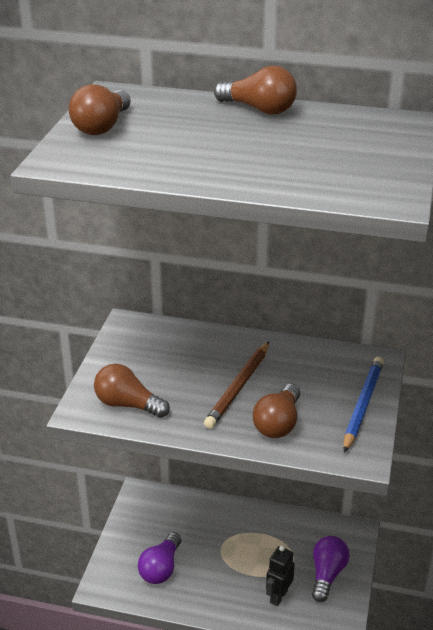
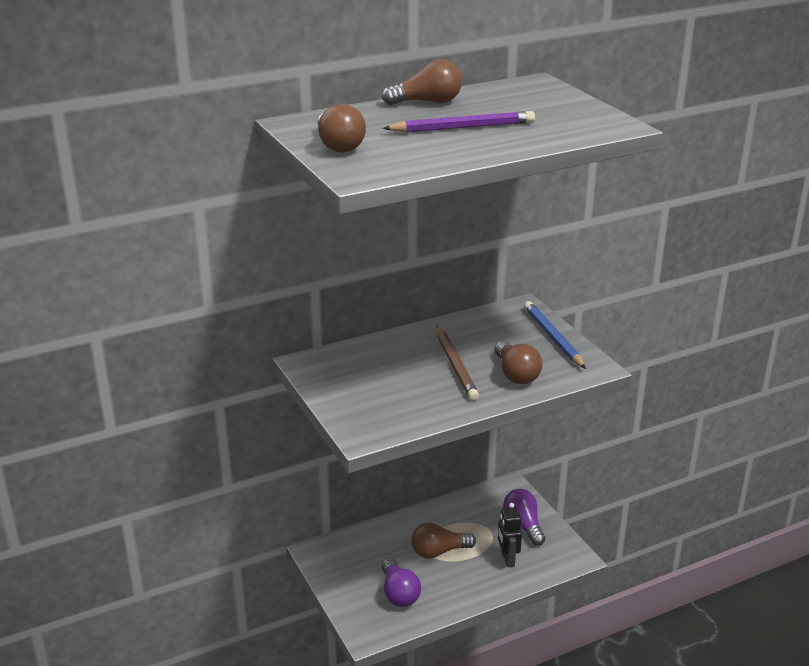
camera: 40 degrees left, 5 degrees down
(128, 404) = (392, 414): brown light bulb -> brown light bulb (439, 551)
(237, 146) = (463, 127): none -> purple pencil

